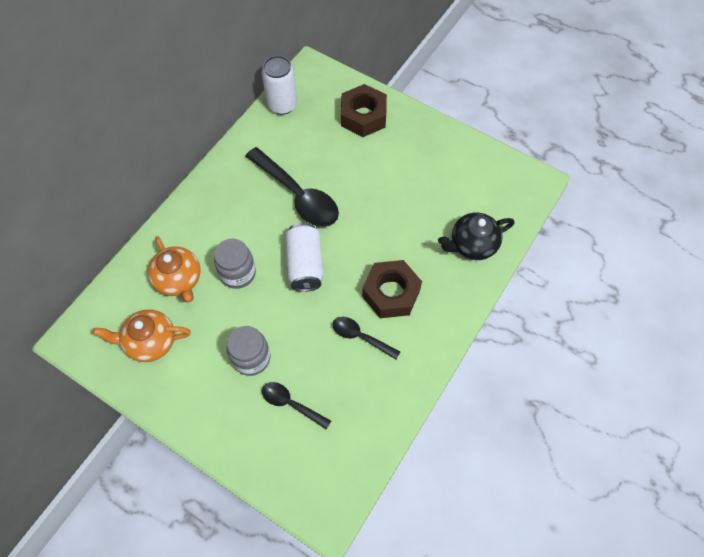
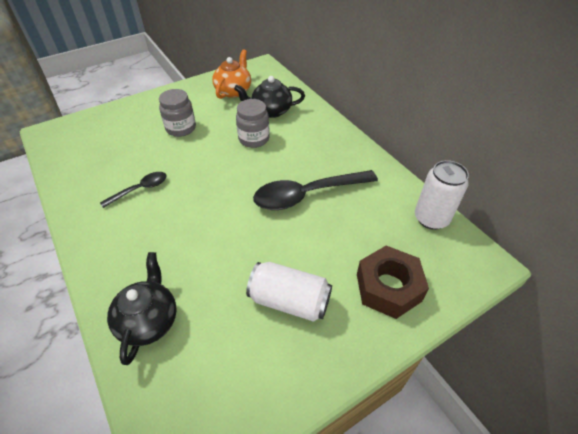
camera: 115 degrees right, 15 degrees down
(179, 279) = (271, 111): orange teapot -> black teapot
(291, 404) = (130, 137): black spoon -> none
(305, 264) = (232, 177): white can -> white can (289, 301)
(391, 293) = (158, 224): brown nut -> none

